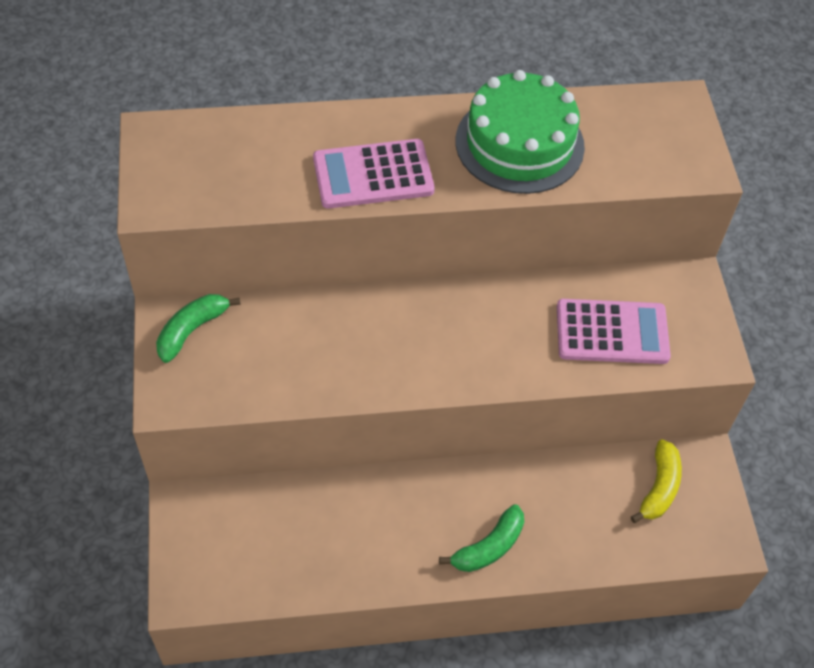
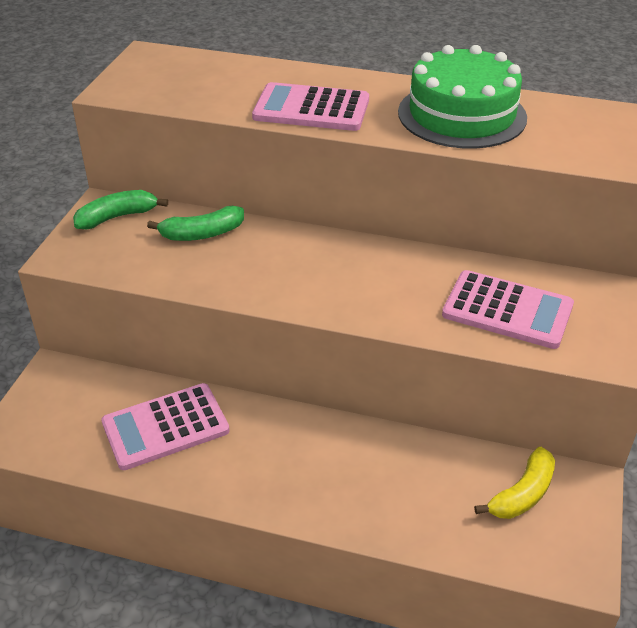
camera: 25 degrees right, 15 degrees down
(326, 528) = (165, 427): none -> pink calculator
(488, 547) = (312, 491): green banana -> green banana (202, 234)

